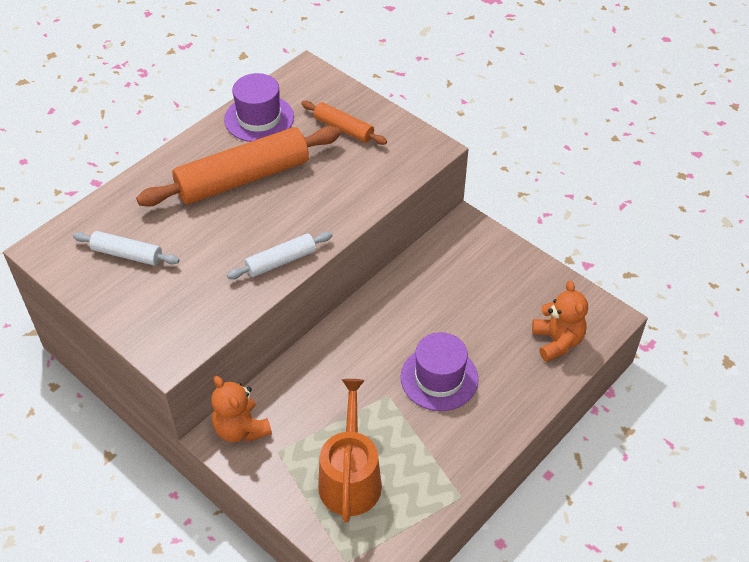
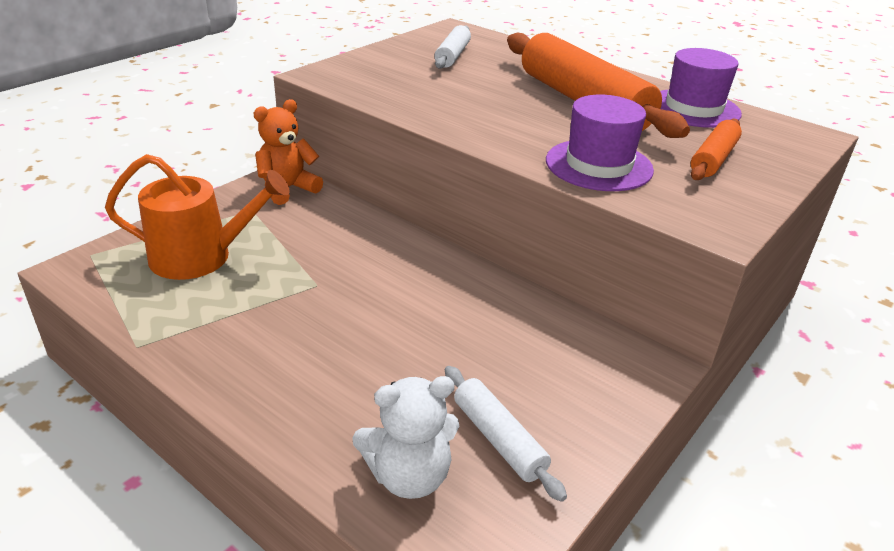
camera: 85 degrees right, 15 degrees down
(281, 261) = (453, 122): white rolling pin -> white rolling pin (499, 439)
(439, 378) = (340, 330): purple hat -> purple hat (598, 165)
(557, 341) = (409, 475): orange teddy bear -> white teddy bear

